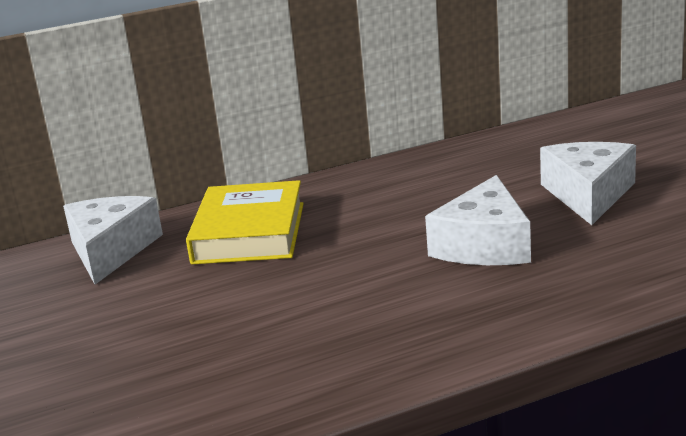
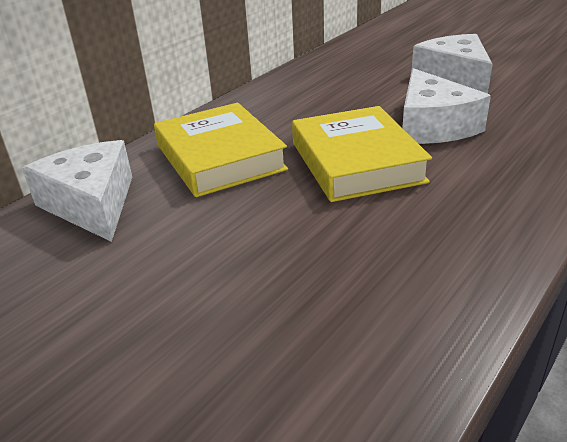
camera: 30 degrees left, 10 degrees up
(361, 265) = (356, 162): none -> yellow book

